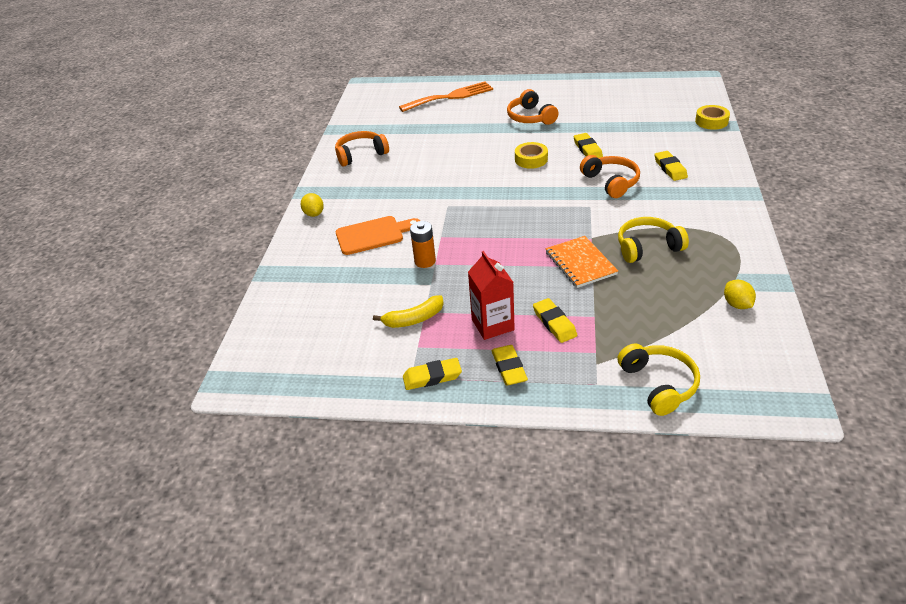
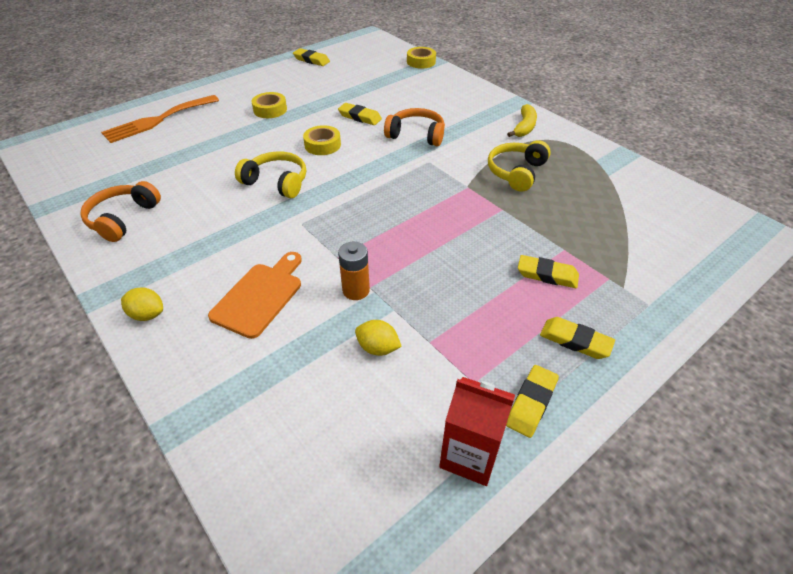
camera: 50 degrees left, 5 degrees up
(414, 319) = (429, 356): yellow banana -> yellow banana (524, 127)
(450, 97) = (158, 120): orange fork -> orange fork turned 150 degrees counterclockwise
(492, 324) = (504, 310): red carton -> red carton (470, 455)
(530, 117) = (270, 110): orange headphones -> yellow tape
(580, 263) = (490, 212): orange notebook -> none
(659, 384) = (681, 274): yellow headphones -> yellow headphones (277, 182)
(670, 168) = (443, 106): yellow eraser -> yellow eraser (311, 60)
(737, 304) = (629, 183): yellow lemon -> yellow lemon (378, 348)

